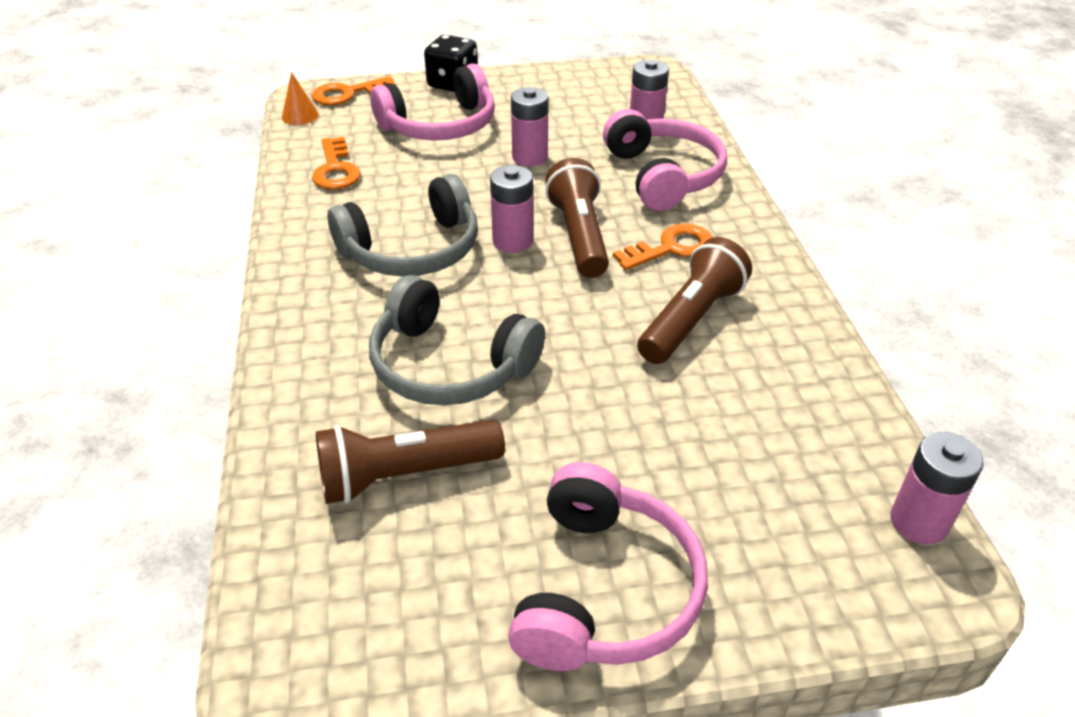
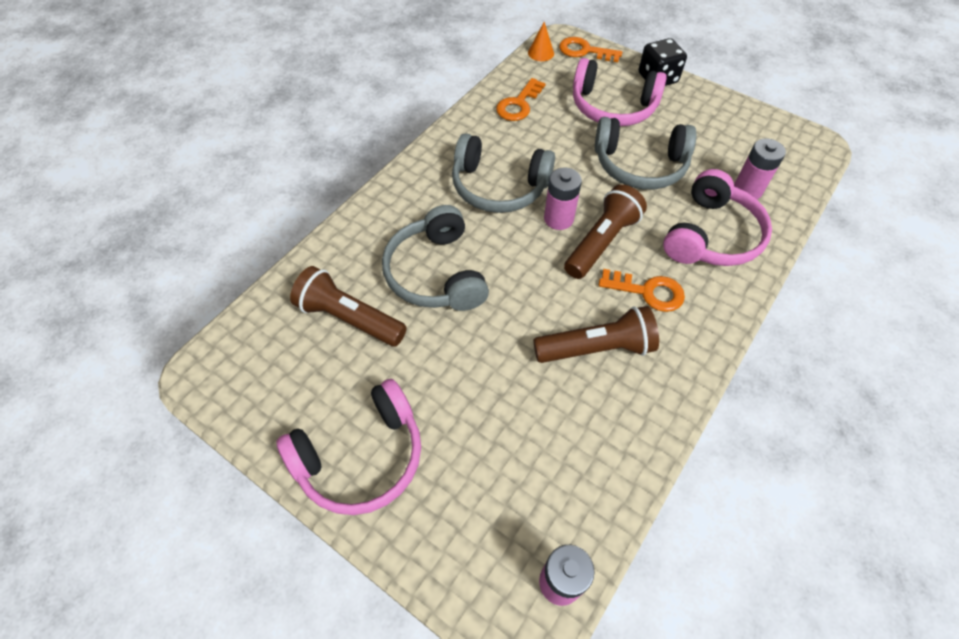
camera: 45 degrees right, 15 degrees up
(530, 157) = (640, 165): pink battery -> grey headphones

